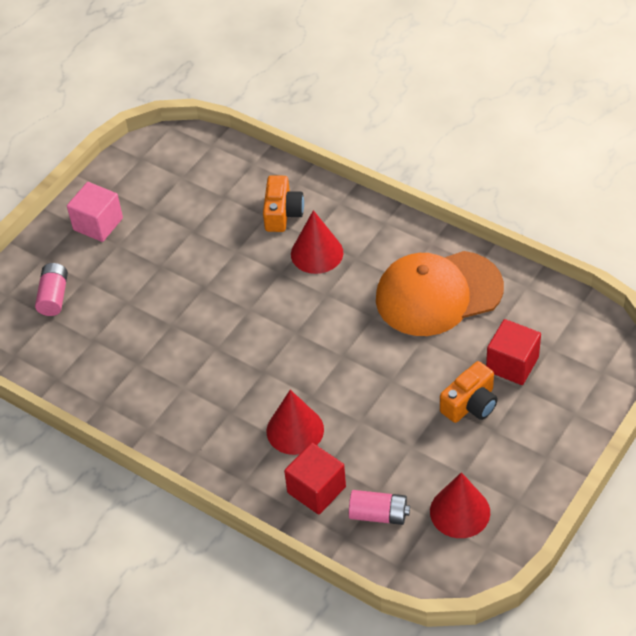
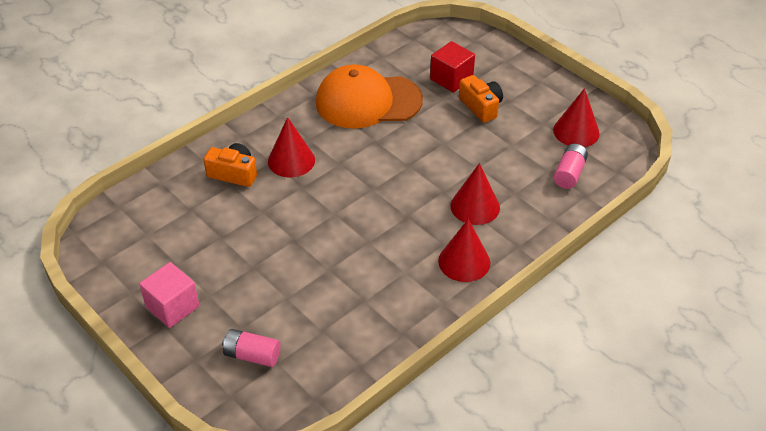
camera: 80 degrees left, 5 degrees down
(209, 436) = (464, 261): none -> red cone
(316, 490) = (537, 204): red cube -> none
(438, 293) = (368, 101): orange cap -> orange cap turned 90 degrees clockwise

